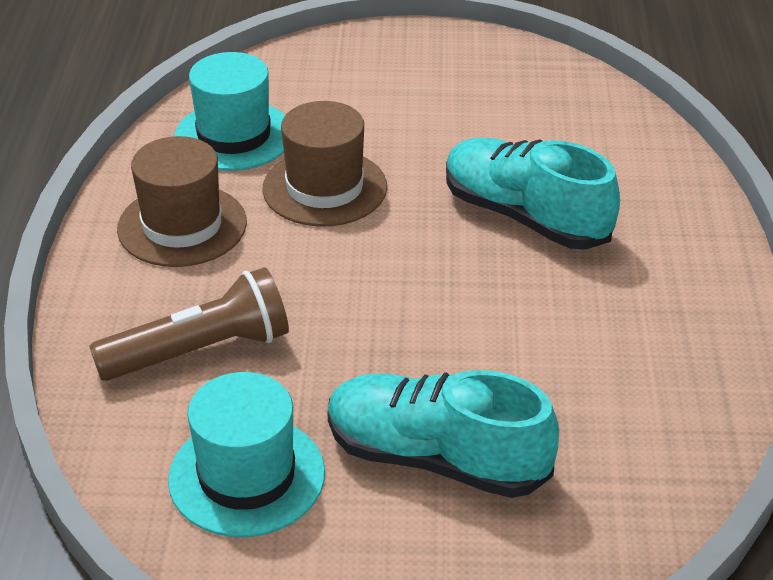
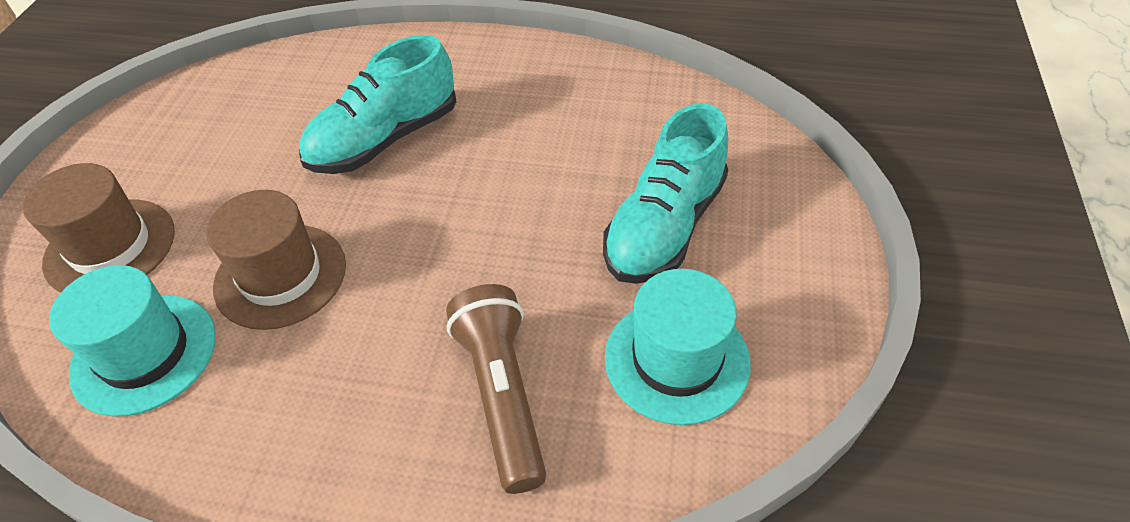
camera: 80 degrees left, 10 degrees up
(182, 226) = (290, 409): brown hat -> brown hat (110, 247)

